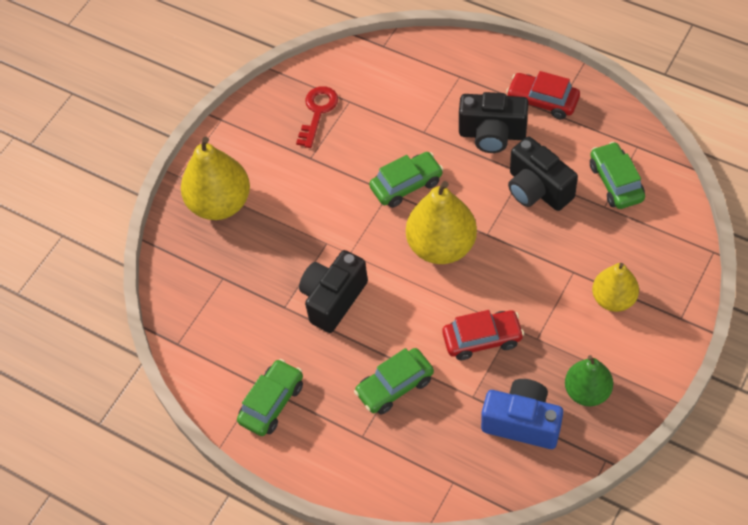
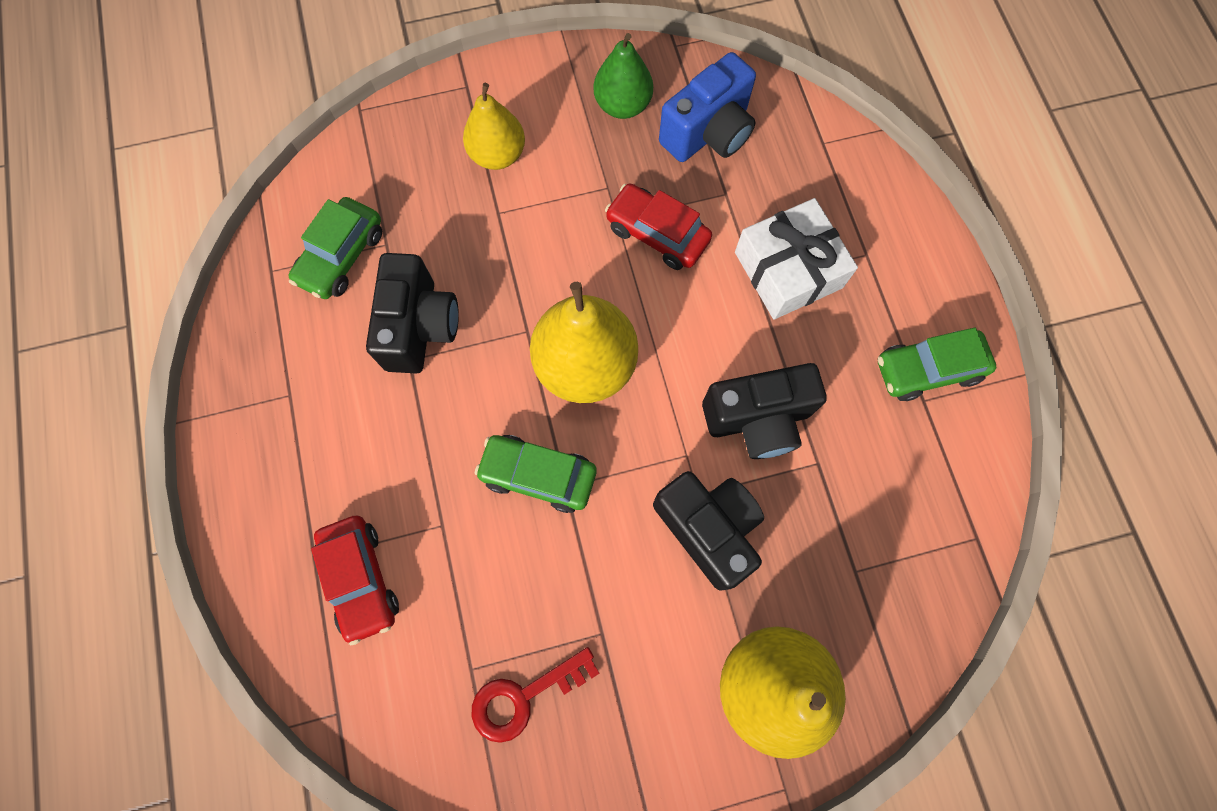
camera: 140 degrees left, 15 degrees up
(395, 386) = (788, 270): green car -> white gift
(492, 134) = (379, 439): black camera -> black camera (708, 528)
(522, 422) = (708, 133): blue camera -> blue camera turned 105 degrees counterclockwise
(542, 101) = (279, 422): red car -> red car (361, 578)

